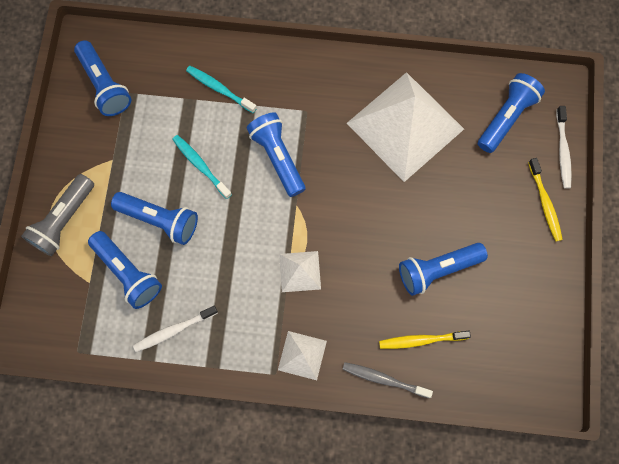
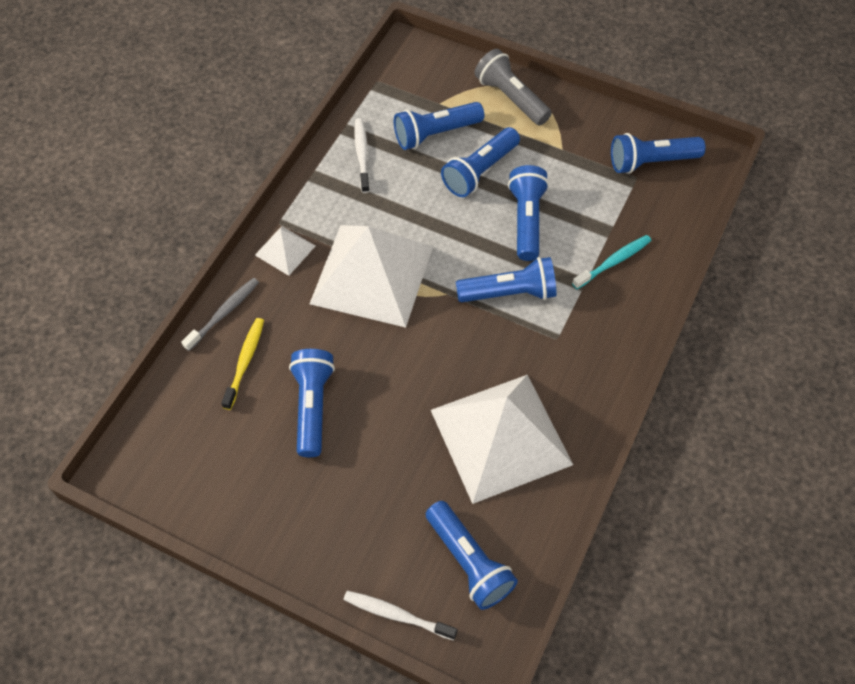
camera: 110 degrees right, 15 degrees down
(200, 166) = (526, 220): turquoise toothbrush -> blue flashlight
(300, 271) = (372, 274): white pyramid -> white pyramid, size x2.24
(545, 203) = (338, 561): yellow toothbrush -> none

